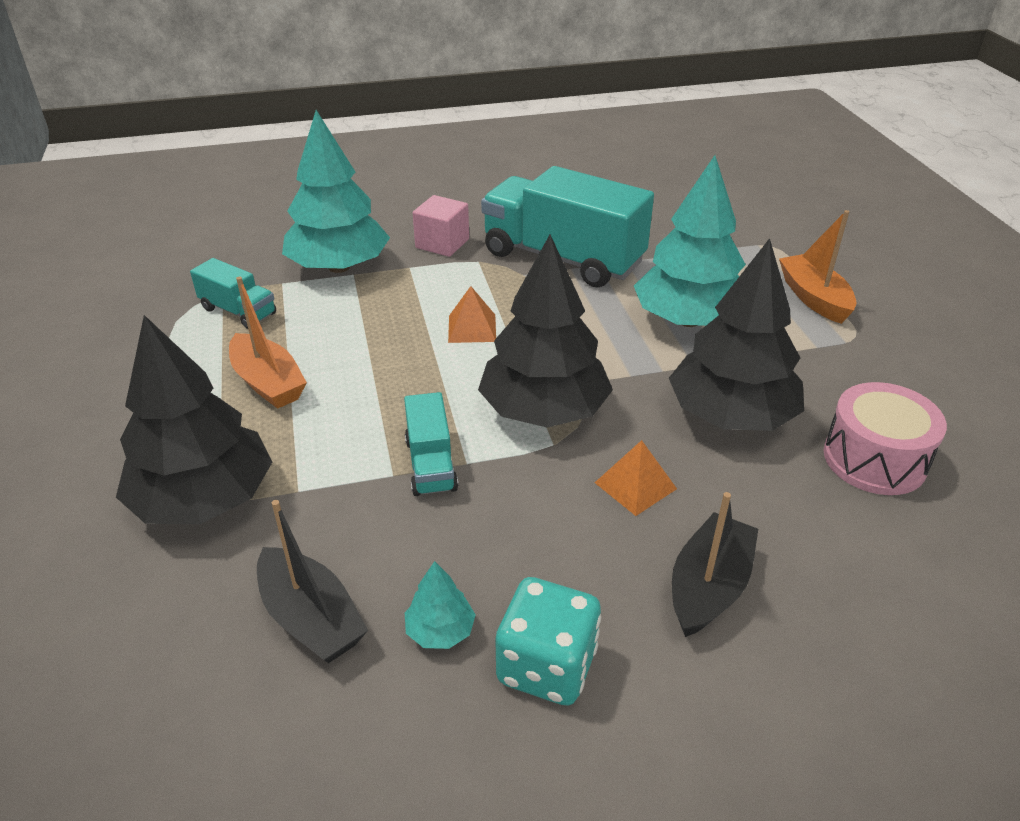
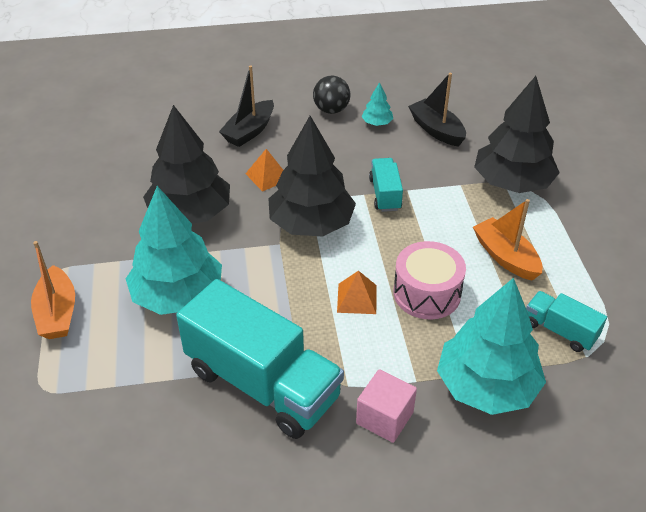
camera: 175 degrees left, 5 degrees up
(546, 666) = (331, 110): turquoise dice -> black ball
(874, 459) = (122, 182): pink drum -> pink drum (427, 293)

